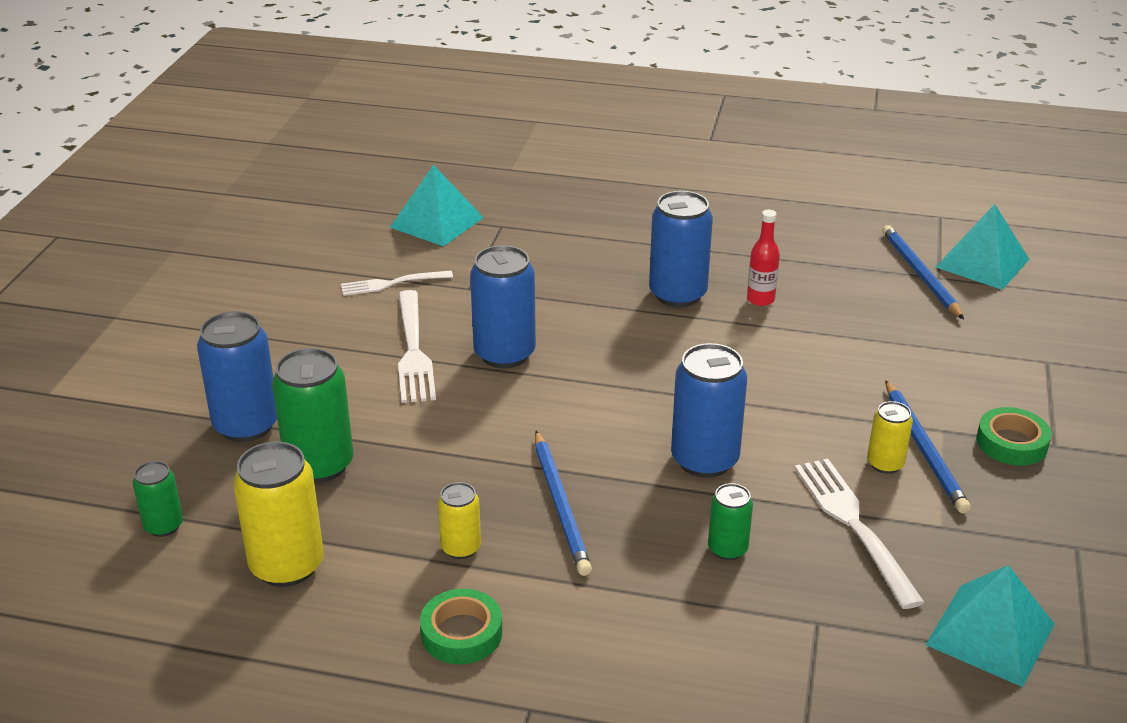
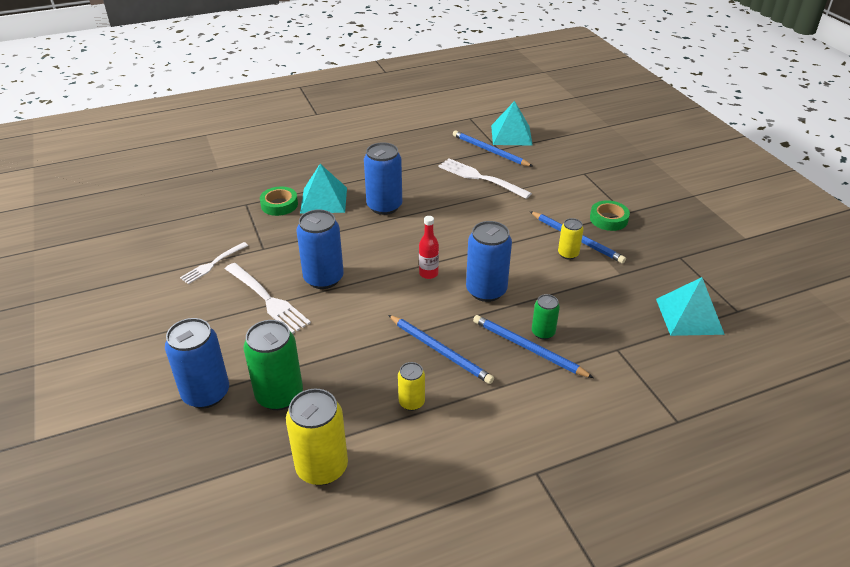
camera: 35 degrees left, 5 degrees up
(163, 526) = (215, 486): green can -> none
(436, 222) = (203, 216): turquoise pyramid -> turquoise pyramid (323, 200)
(461, 633) = (461, 451): green tape -> green tape (279, 205)
(683, 558) = (528, 348): none -> blue pencil
(760, 299) = (429, 193): red bottle -> red bottle (428, 273)
(854, 525) = (585, 291): white fork -> white fork (480, 178)

